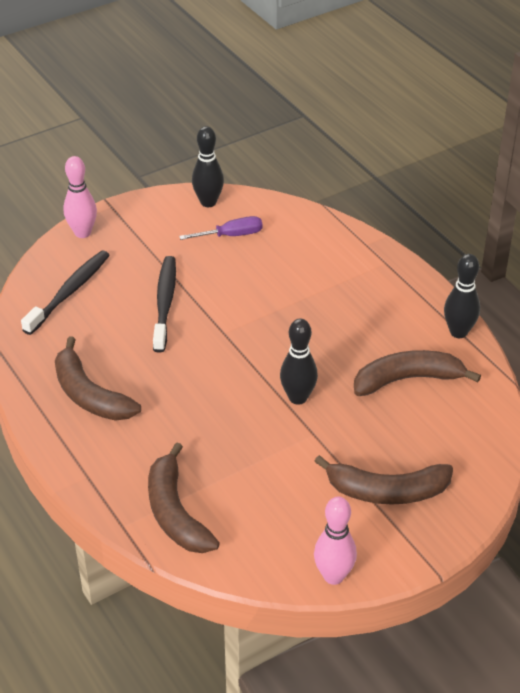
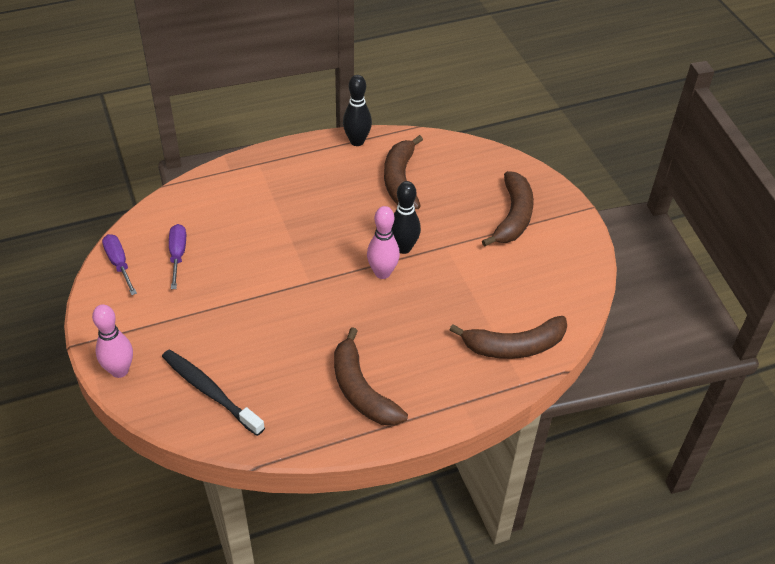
camera: 80 degrees left, 5 degrees up
(89, 395) = (361, 390): brown banana -> brown banana turned 90 degrees clockwise
(165, 303) = (254, 318): black toothbrush -> none
(208, 202) = (119, 264): black bowling pin -> purple screwdriver
(333, 576) = (589, 262): pink bowling pin -> pink bowling pin (382, 273)

